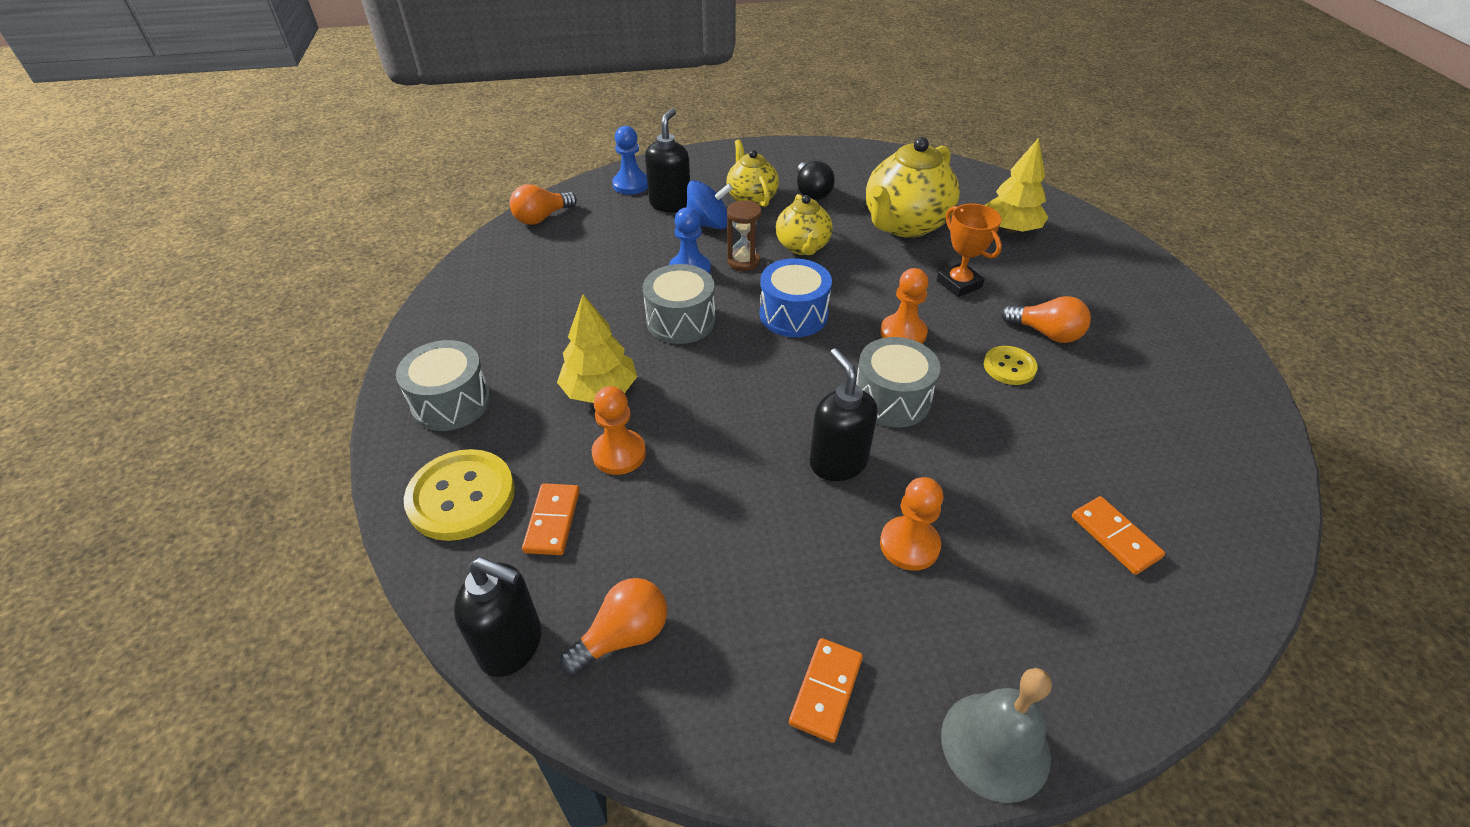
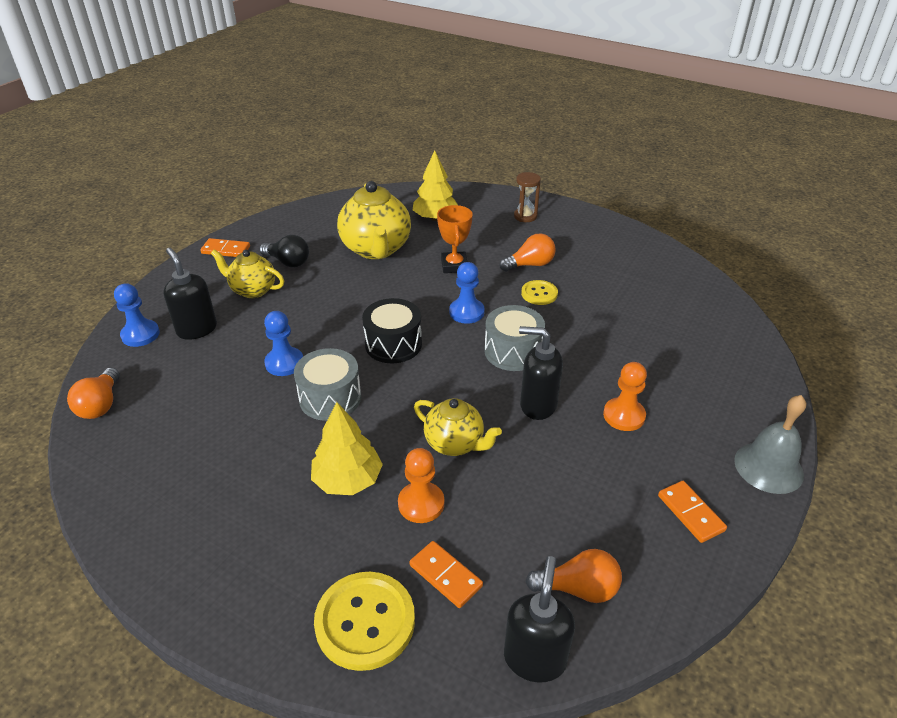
camera: 50 degrees left, 5 degrees down
(451, 402) = (252, 578): grey drum -> none
(512, 645) = (534, 658): black soap dispenser -> black soap dispenser turned 45 degrees counterclockwise
(623, 636) = (578, 588): orange light bulb -> orange light bulb turned 90 degrees clockwise
(708, 224) = (249, 325): blue spinning top -> none
(743, 261) = (312, 333): brown hourglass -> brown hourglass (525, 216)
(793, 314) = (393, 344): blue drum -> black drum
(803, 247) = (336, 300): yellow teapot -> yellow teapot (455, 443)
(903, 333) = (466, 312): orange pawn -> blue pawn
(959, 284) = (454, 265): orange trophy -> orange trophy turned 75 degrees clockwise
(1115, 537) = (684, 341): orange domino -> orange domino (226, 250)

